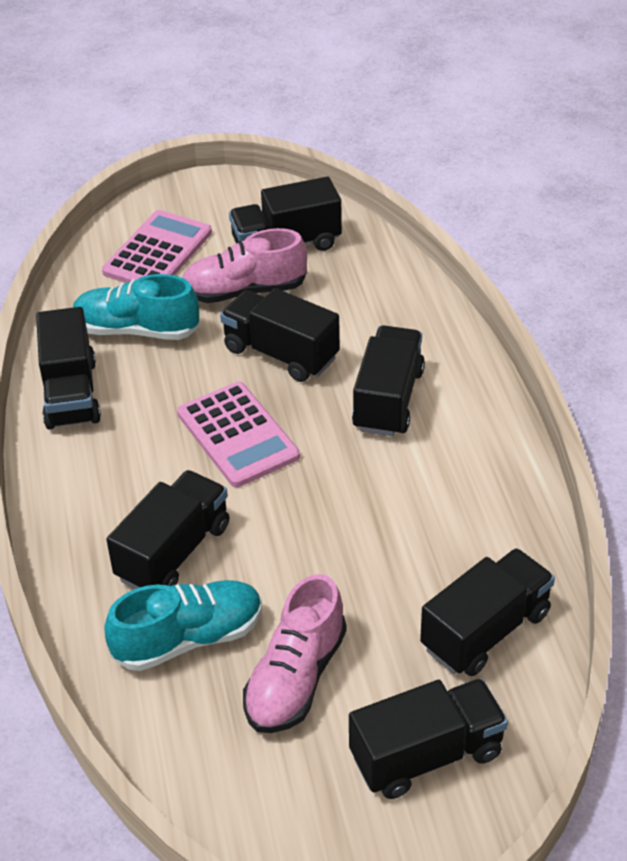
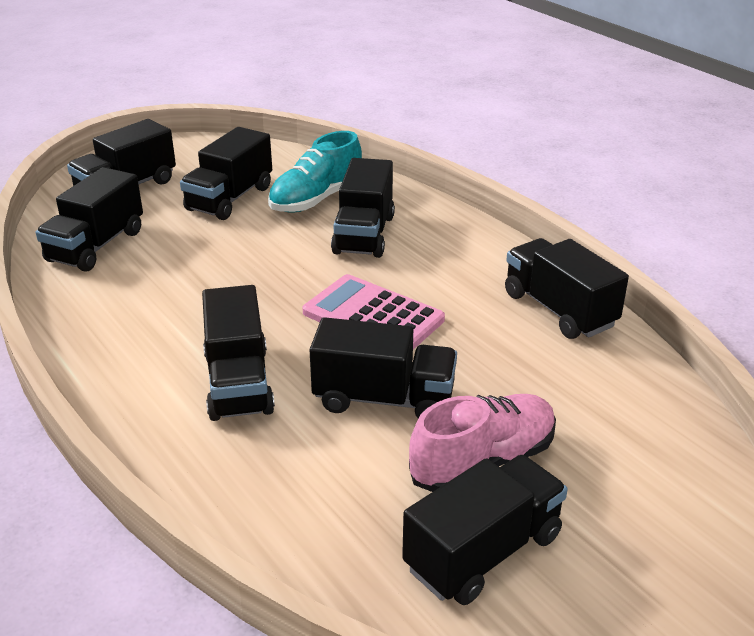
camera: 155 degrees right, 10 degrees down
(136, 330) = (561, 381): turquoise shoe -> none
(158, 252) = (639, 484): pink calculator -> none
(295, 678) = (230, 198): pink shoe -> black truck

